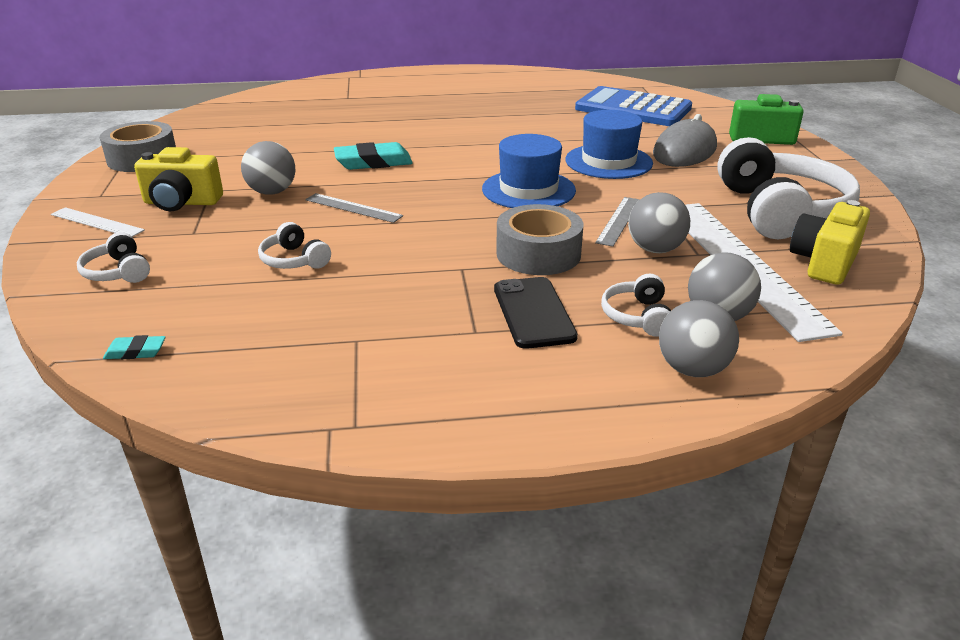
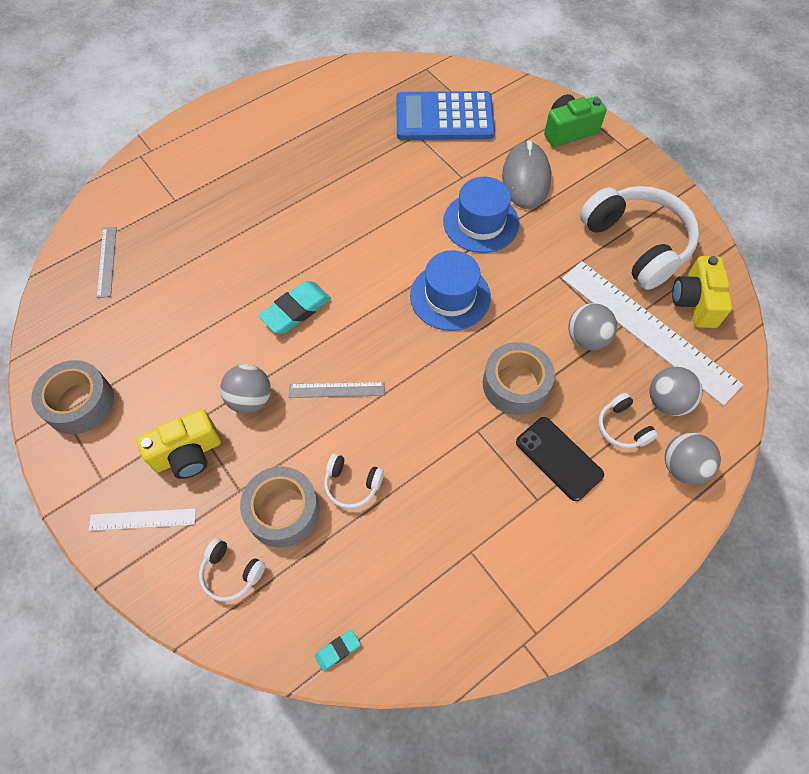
camera: 30 degrees left, 30 degrees up
(212, 254) = (283, 511): none -> grey tape
(619, 221) = (541, 311): grey ruler -> grey ruler (107, 261)

